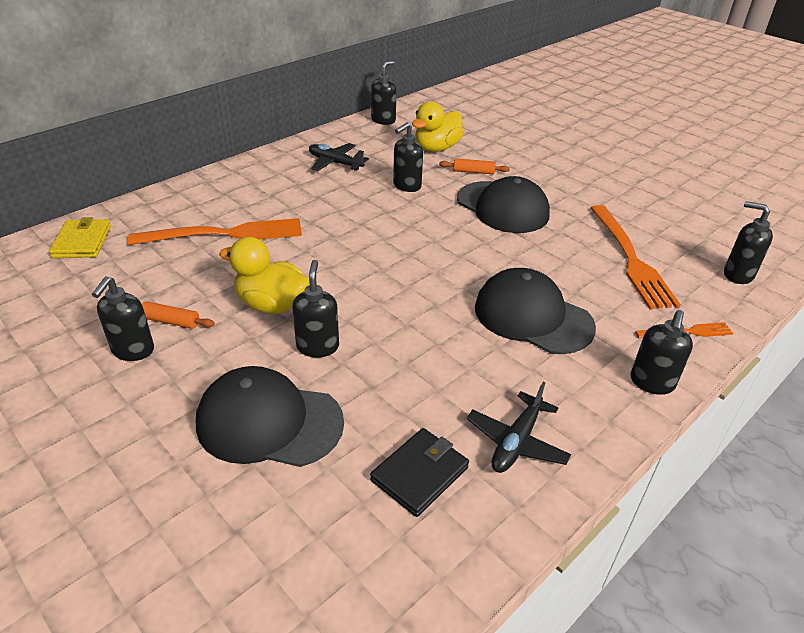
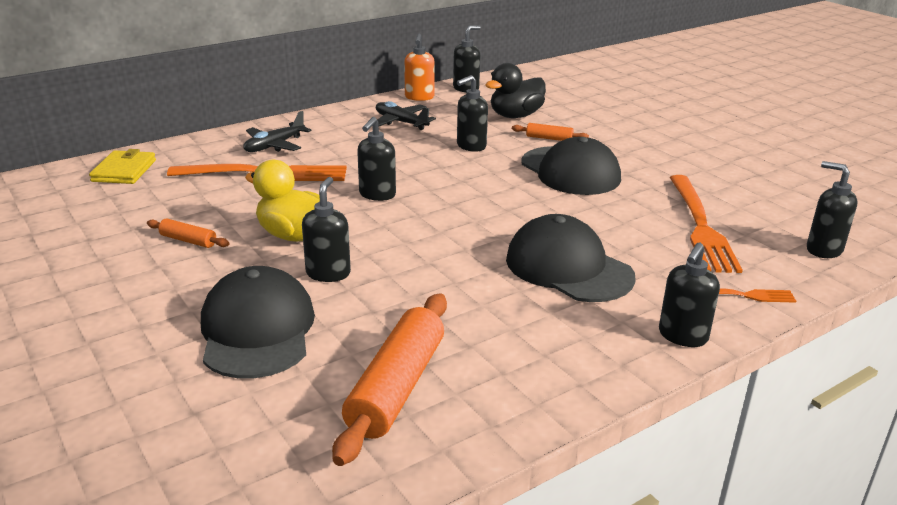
camera: 10 degrees right, 10 degrees down
(133, 350) = (143, 261): black soap dispenser -> black soap dispenser (377, 195)
(269, 422) = (257, 330): black cap -> black cap turned 60 degrees clockwise
(343, 133) = (419, 97): none -> orange soap dispenser
(419, 474) = (396, 387): black wallet -> orange rolling pin
(436, 148) = (515, 116): yellow duck -> black duck
(516, 442) = (510, 372): black plane -> black plane (274, 146)

